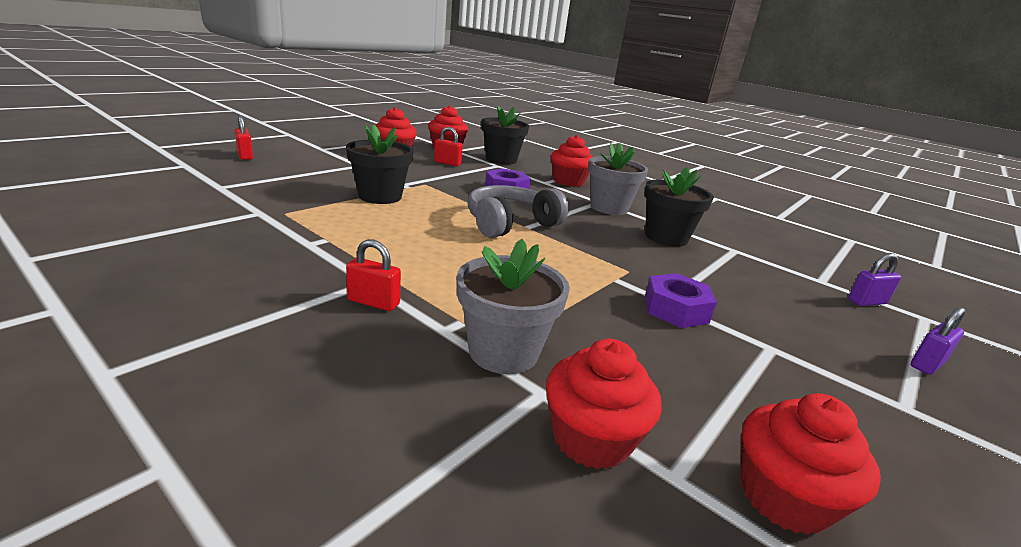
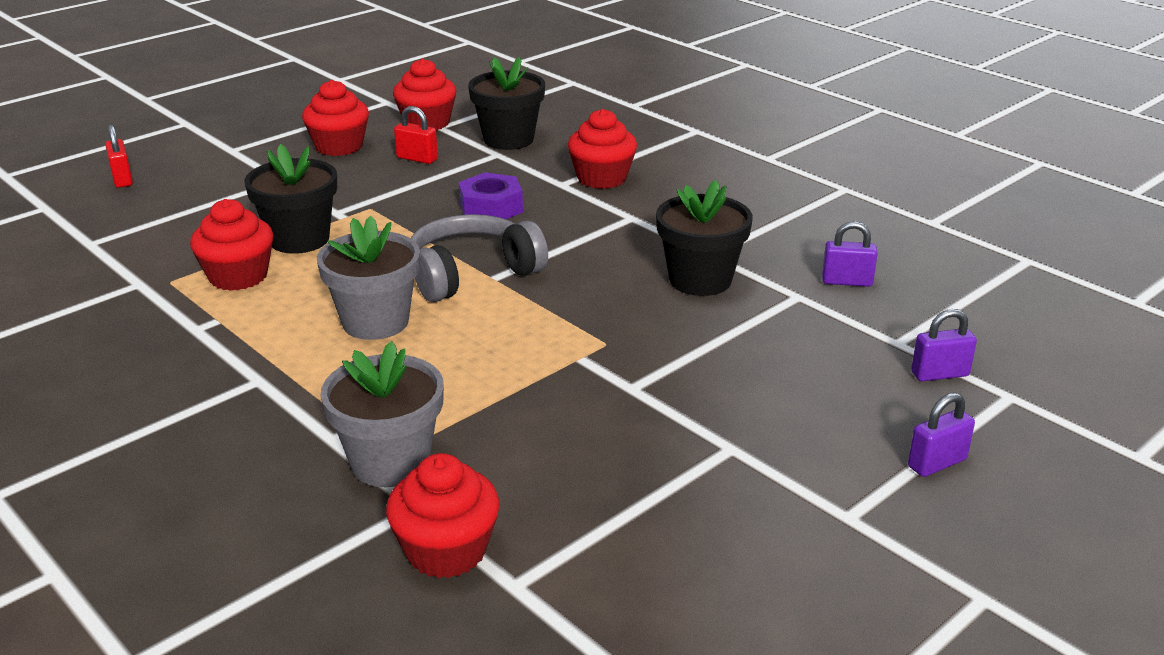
camera: 10 degrees right, 5 degrees up
(373, 302) = (259, 407): red padlock -> none
(609, 208) = (640, 229): grey flower pot -> grey flower pot (375, 322)
(676, 309) = (636, 399): purple nut -> none
(758, 244) = (847, 281): none -> purple padlock
(784, 497) = (615, 603): red cupcake -> red cupcake (238, 276)

